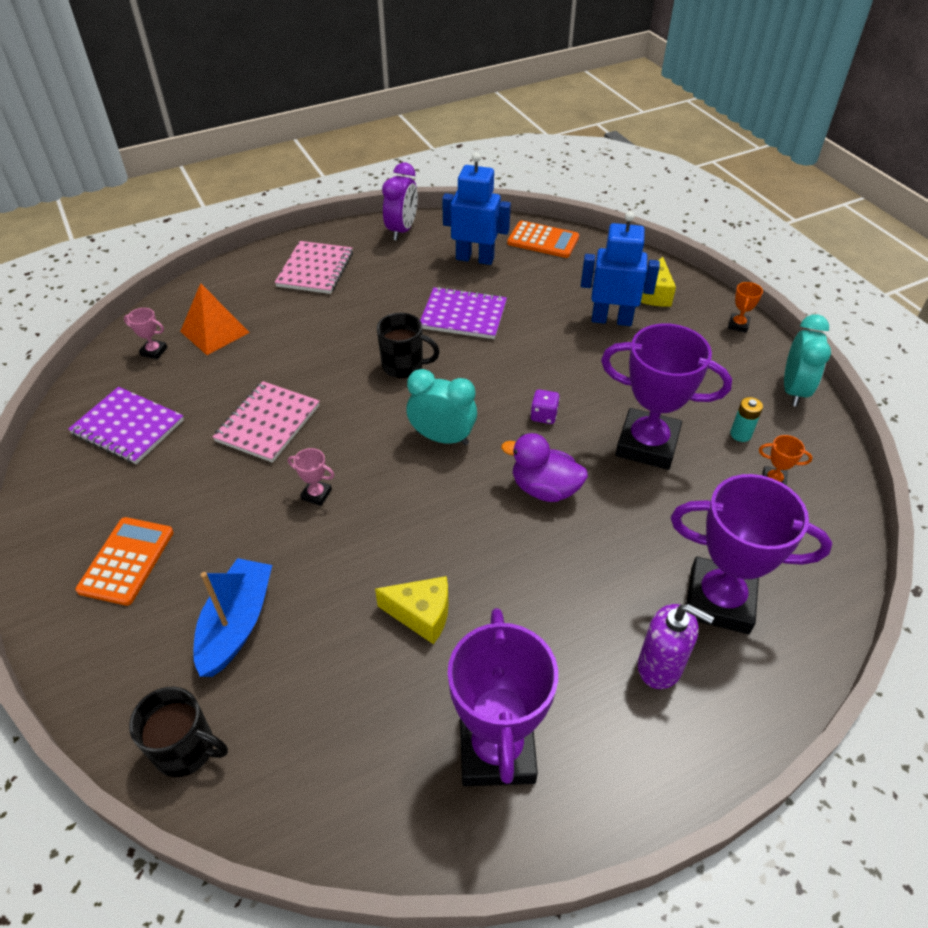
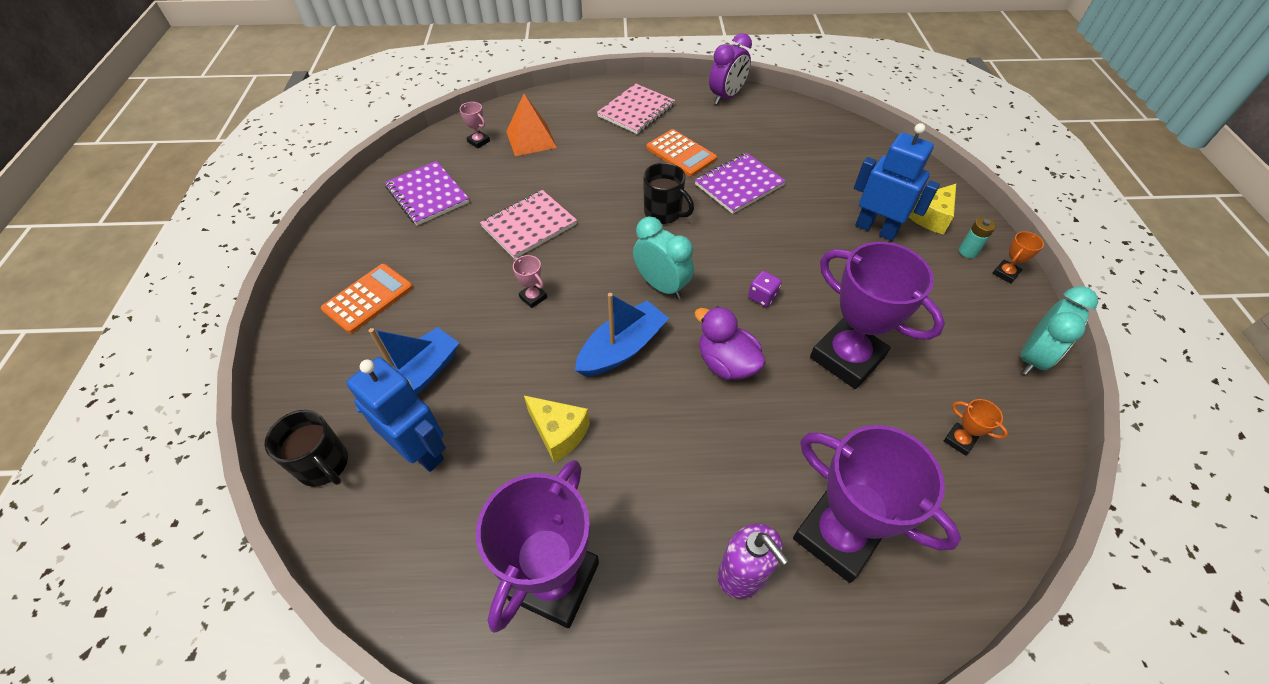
camera: 25 degrees right, 5 degrees up
(438, 511) = (622, 348): none -> blue boat
(463, 315) = (739, 185): purple notebook -> purple notebook turned 75 degrees counterclockwise
(475, 258) = (777, 138): blue robot -> blue robot (421, 450)
(543, 240) = (849, 138): orange calculator -> orange calculator (681, 153)
(740, 434) = (949, 381): turquoise battery -> turquoise battery (968, 251)

